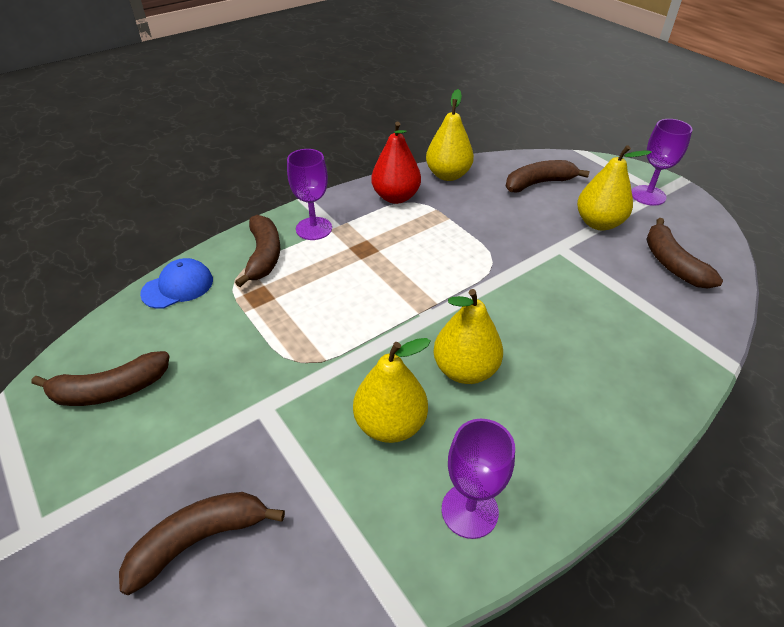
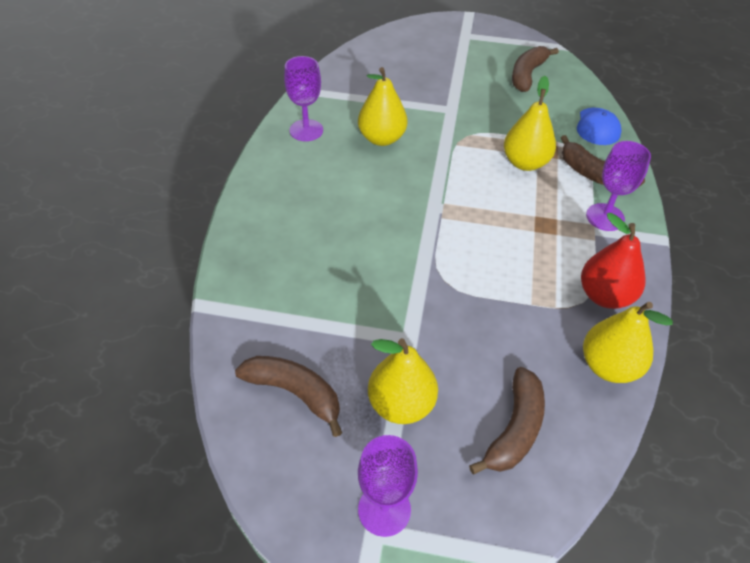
camera: 135 degrees right, 5 degrees up
(200, 540) = (403, 64): brown banana -> none
(465, 370) = (374, 187): yellow pear -> yellow pear (525, 163)

